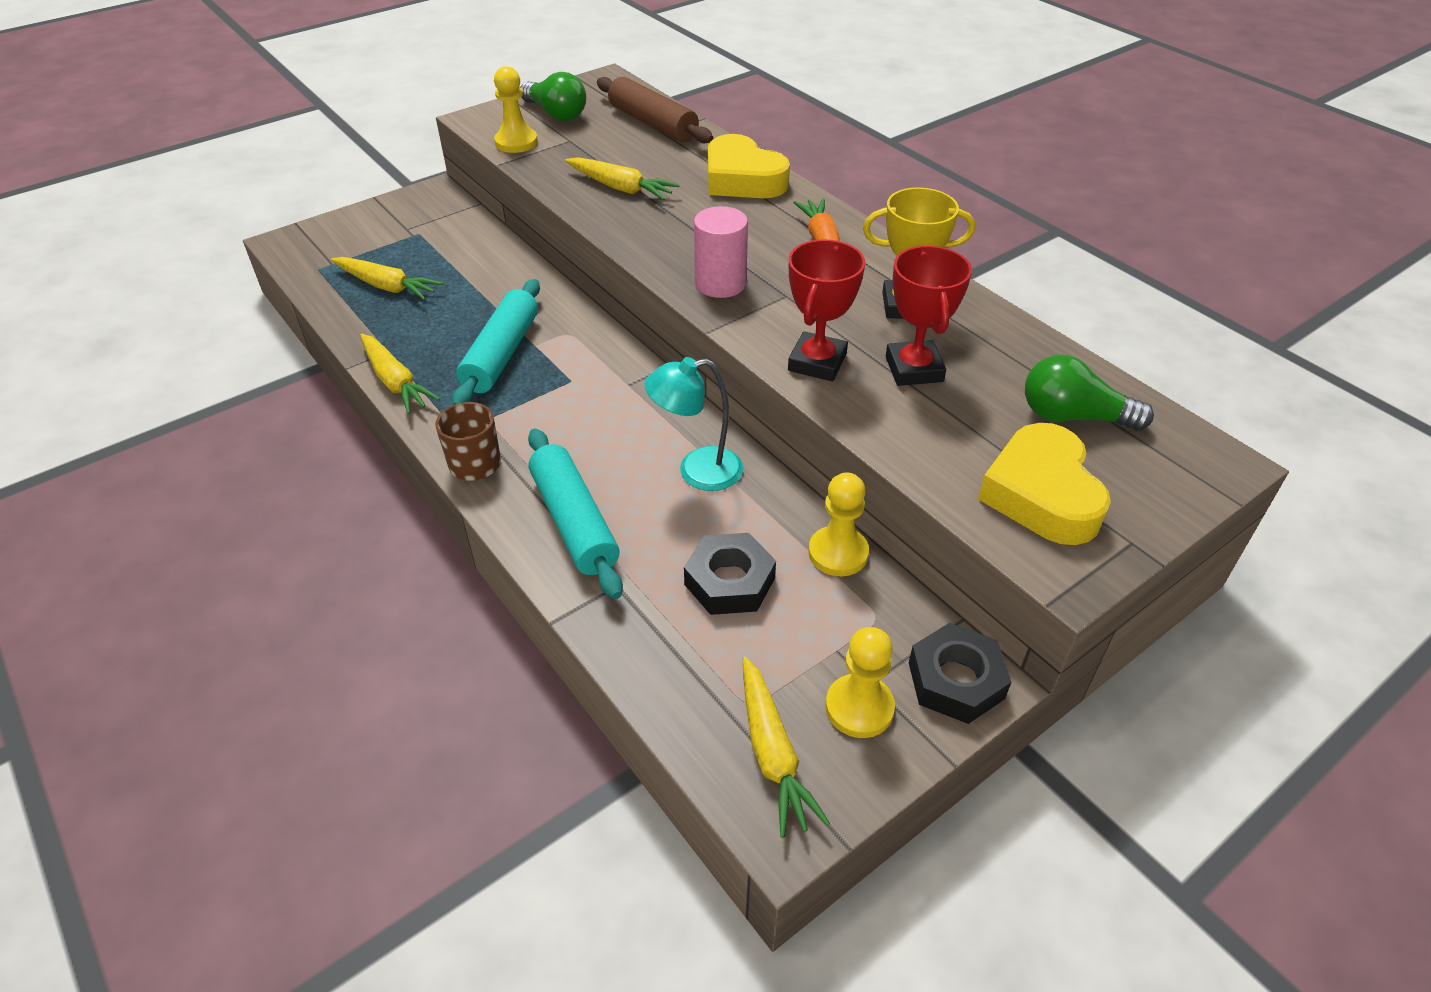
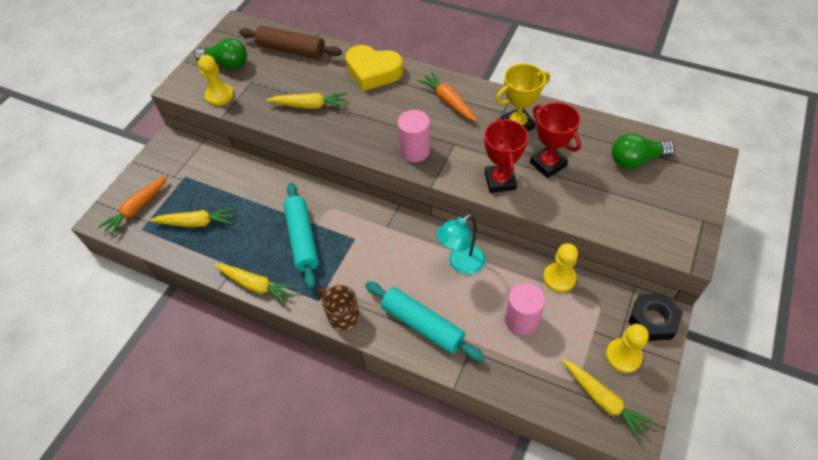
camera: 25 degrees left, 10 degrees up
(333, 247) = (137, 209): none -> orange carrot
(729, 581) = (521, 320): black nut -> pink cylinder
(1041, 494) = (651, 212): yellow heart -> none

